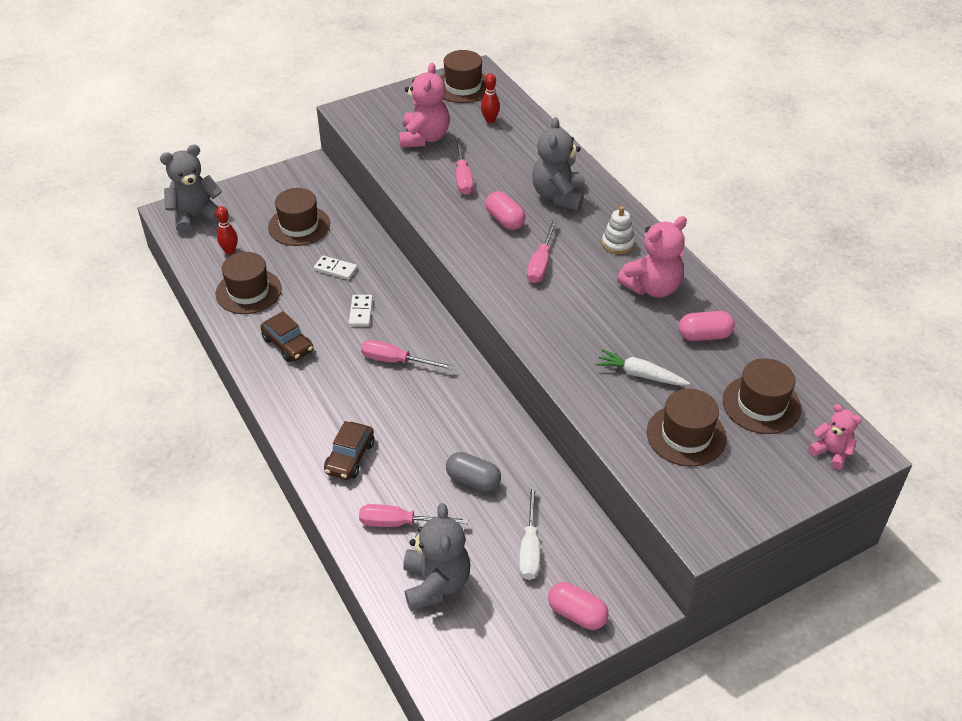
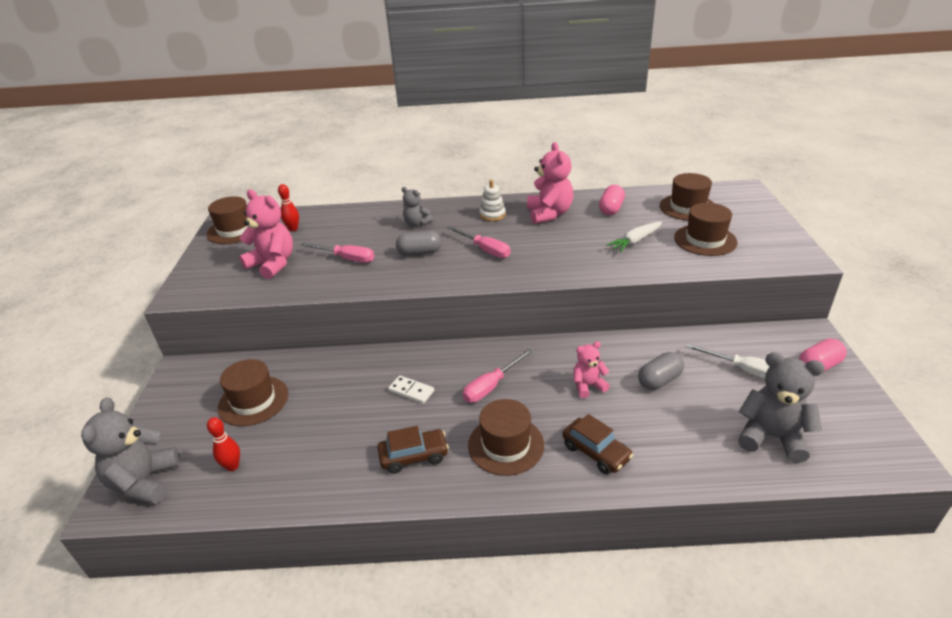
camera: 60 degrees left, 10 degrees down
(248, 291) = (309, 467): brown hat -> brown hat (506, 445)
(335, 269) = (339, 392): white domino -> none
(400, 523) = (693, 440): pink screwdriver -> none
(505, 220) = (419, 252): pink capsule -> grey capsule
(558, 196) = (416, 223): grey teddy bear -> grey teddy bear, size x0.58
(831, 452) = (741, 197): pink teddy bear -> pink teddy bear (588, 386)

